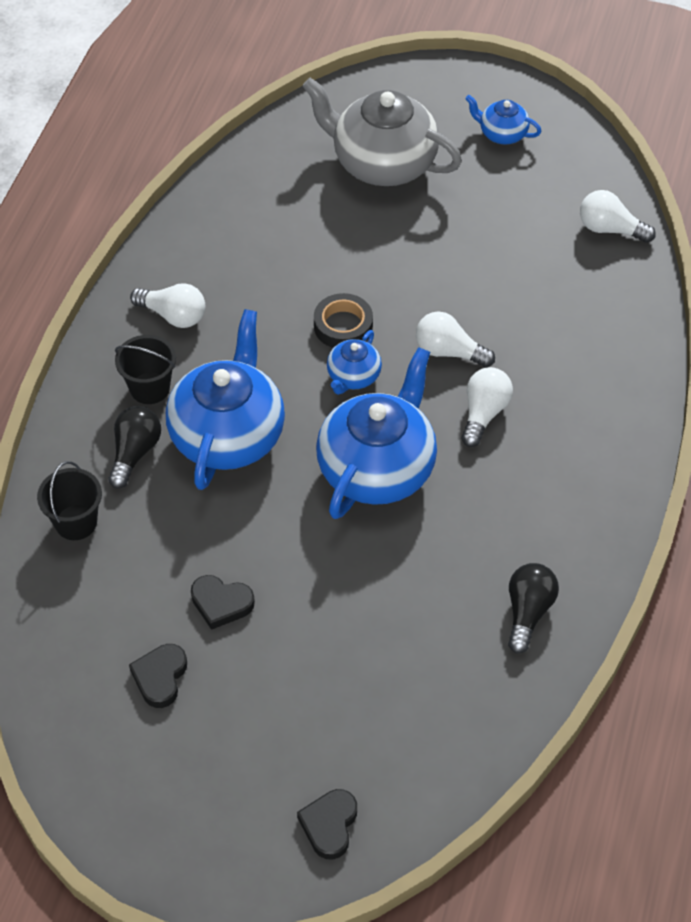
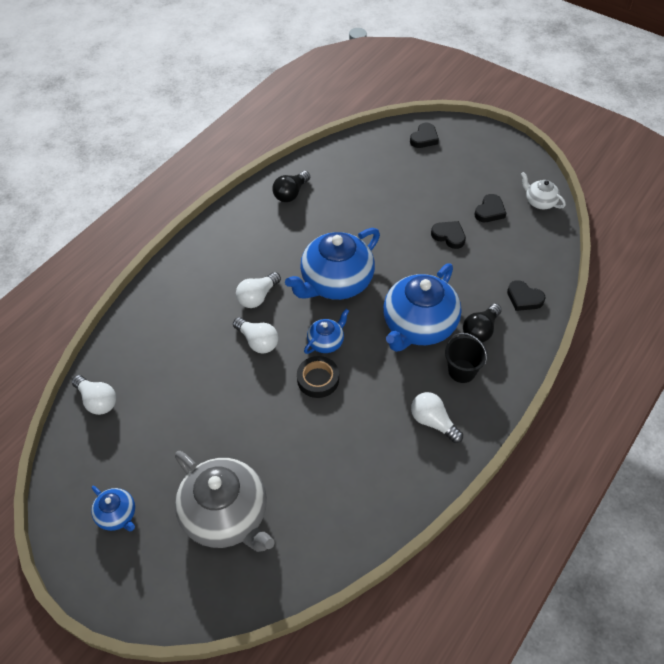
camera: 160 degrees left, 0 degrees up
(71, 726) = (539, 202): none -> white teapot
(76, 522) = (524, 298): black bucket -> black heart

